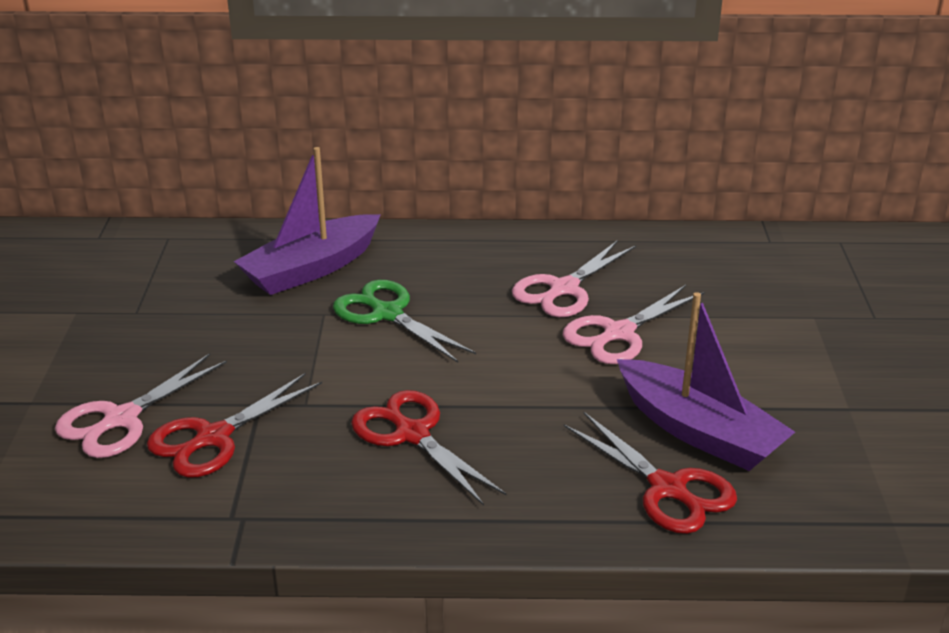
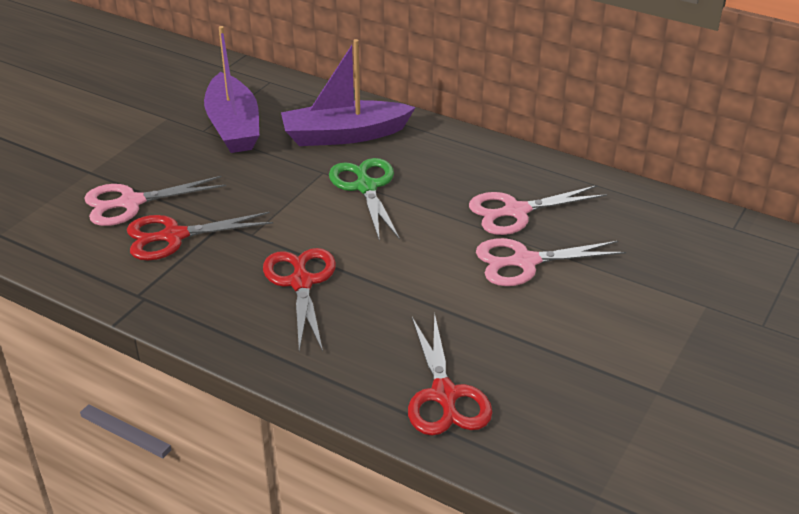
camera: 30 degrees right, 5 degrees up
(699, 431) = (512, 362): purple boat -> purple boat (233, 126)

